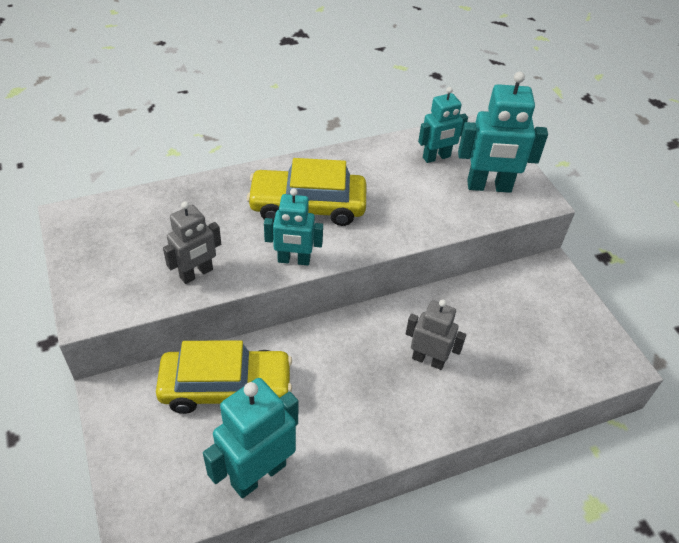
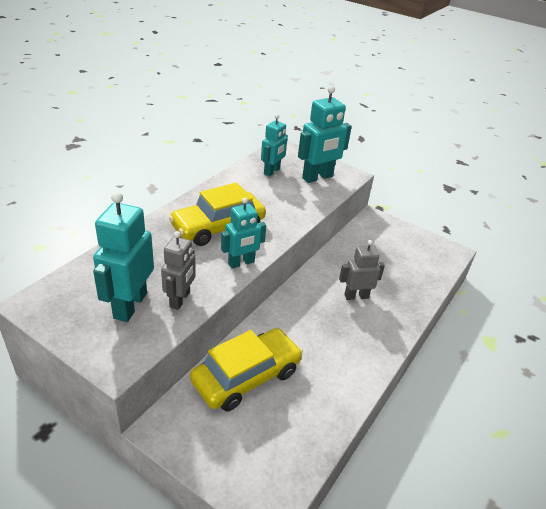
camera: 35 degrees left, 10 degrees down
(258, 474) = (320, 420): turquoise robot -> turquoise robot (130, 305)

